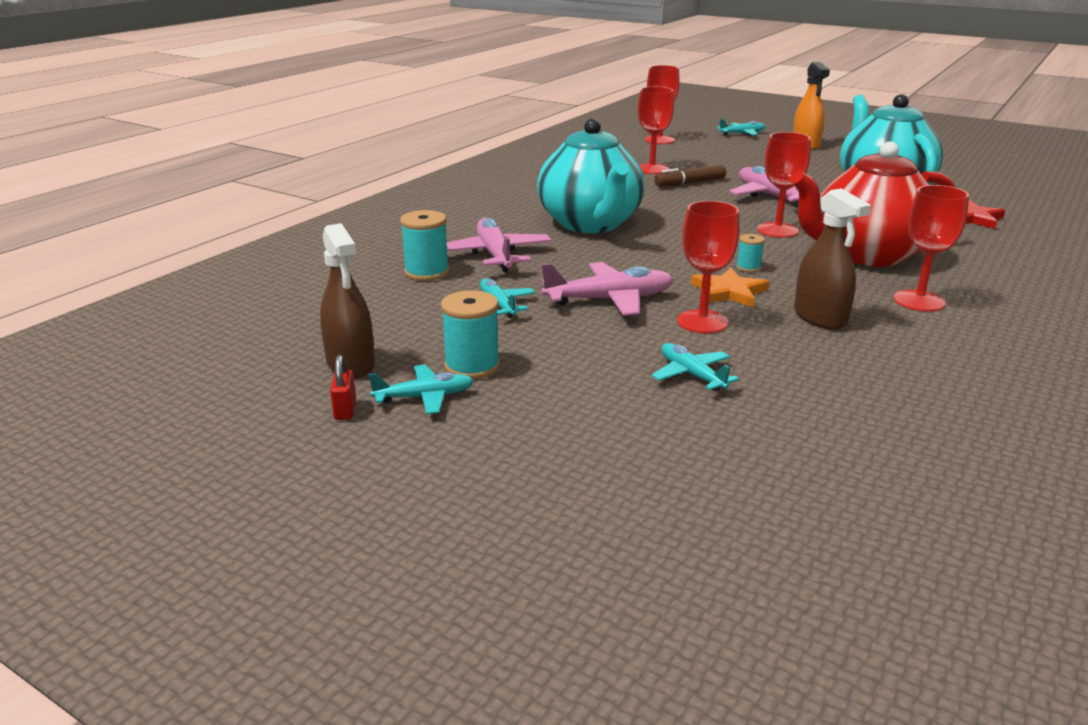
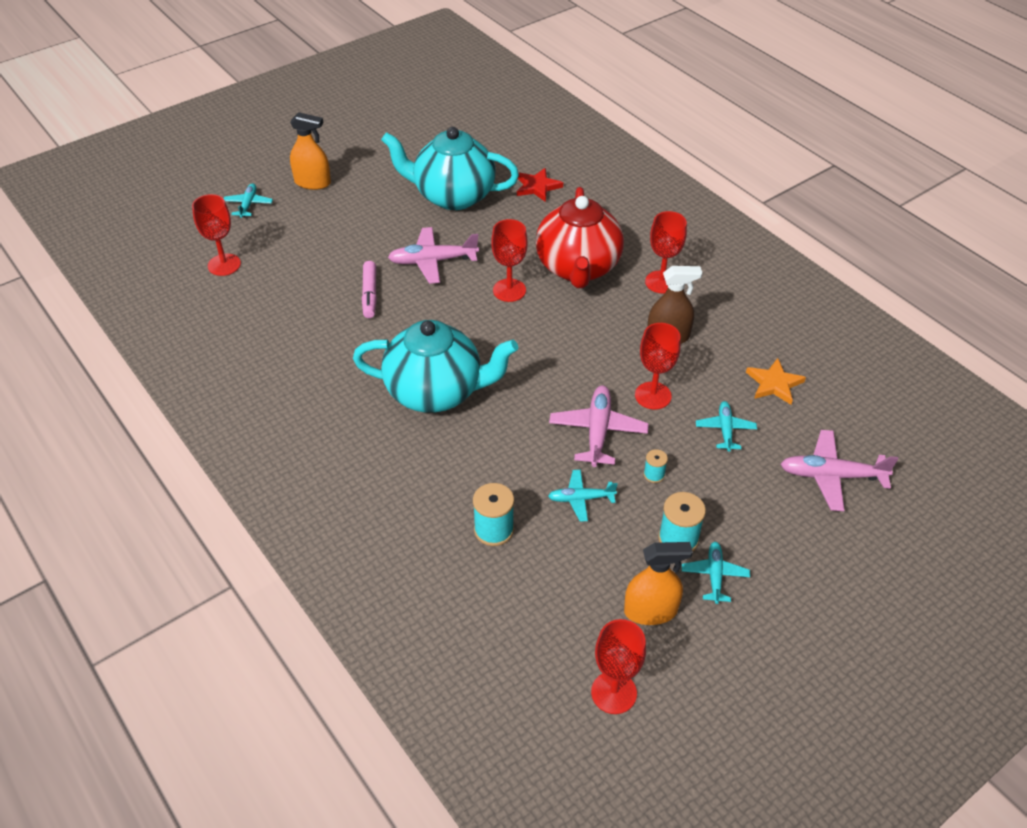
camera: 70 degrees left, 20 degrees up
(345, 410) = (720, 624): red padlock -> none
(350, 364) = (650, 611): brown spray bottle -> orange spray bottle
(495, 255) = (476, 474): pink plane -> pink plane (831, 476)
(652, 169) = (313, 303): red goblet -> red goblet (613, 692)
(690, 183) = (370, 294): brown marker -> pink marker
(691, 375) = (725, 429): turquoise plane -> turquoise plane turned 105 degrees clockwise
(729, 292) = (610, 363): orange star -> orange star (774, 383)
(748, 267) = (573, 336): turquoise spool -> turquoise spool (654, 474)

